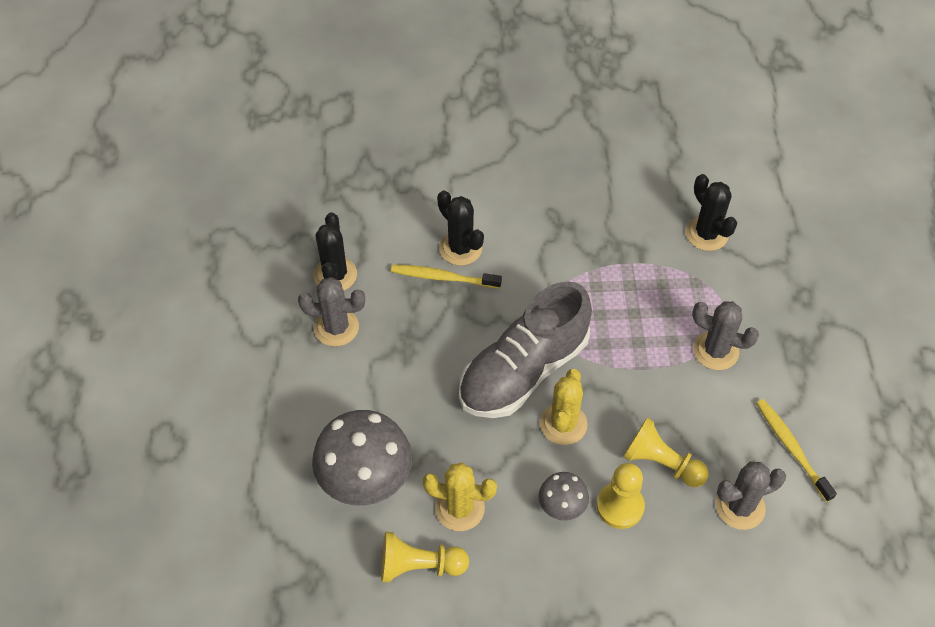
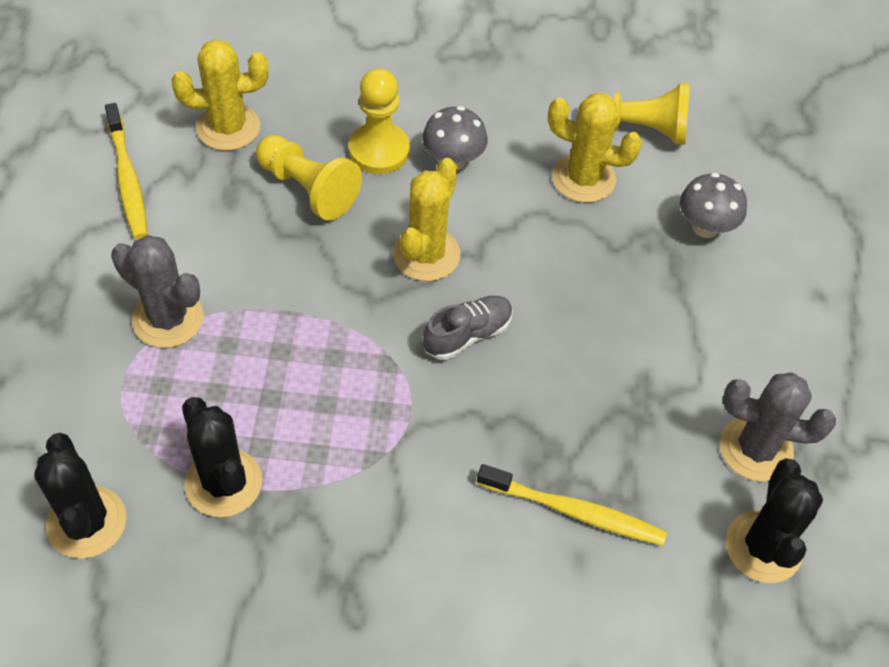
camera: 175 degrees left, 0 degrees up
(366, 481) = (705, 227): grey mushroom -> grey mushroom, size x0.51
(460, 248) = (537, 565): black cactus -> black cactus (223, 482)
(523, 371) = (467, 335): grey shoe -> grey shoe, size x0.42
(740, 507) = (228, 127): grey cactus -> yellow cactus

